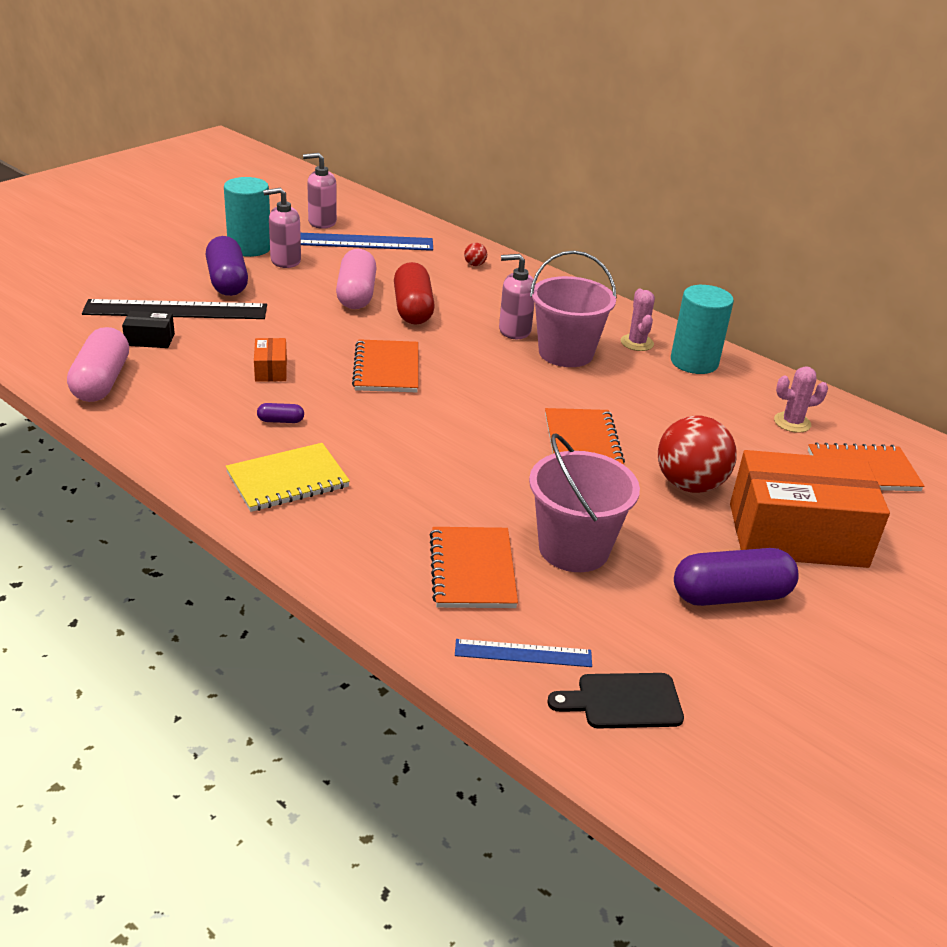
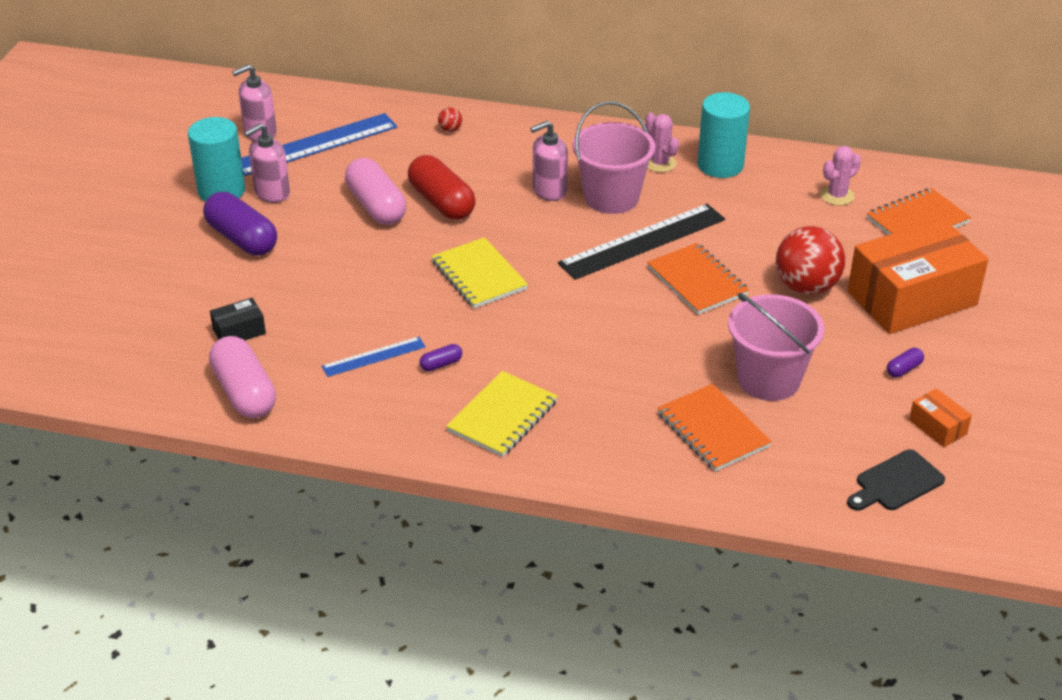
camera: 25 degrees left, 5 degrees up
(176, 310) = (228, 290): black ruler -> black ruler (642, 241)
(271, 370) = (381, 318): orange box -> orange box (937, 427)
(386, 369) = (479, 275): orange notebook -> yellow notebook
(523, 653) = (803, 478): blue ruler -> blue ruler (374, 357)
(730, 595) = (903, 369): purple capsule -> purple capsule, size x0.43

